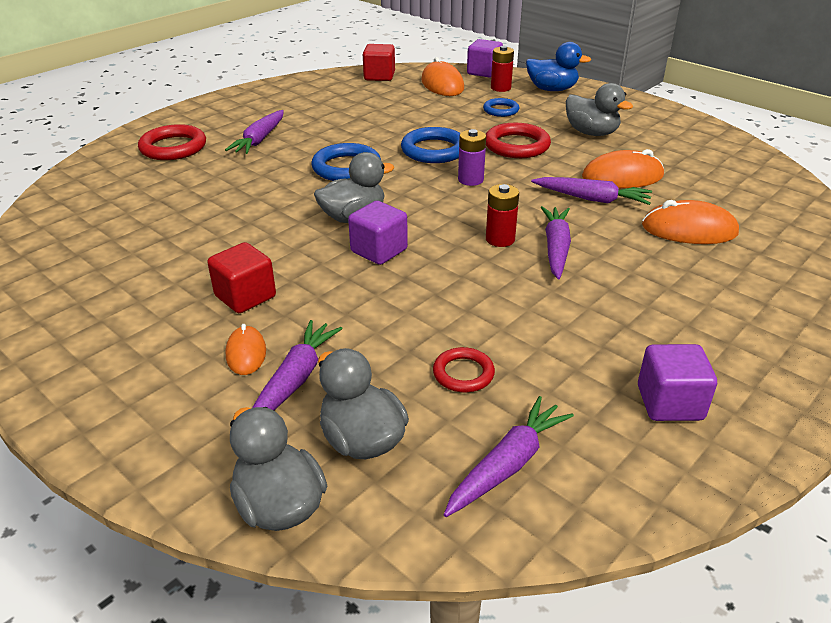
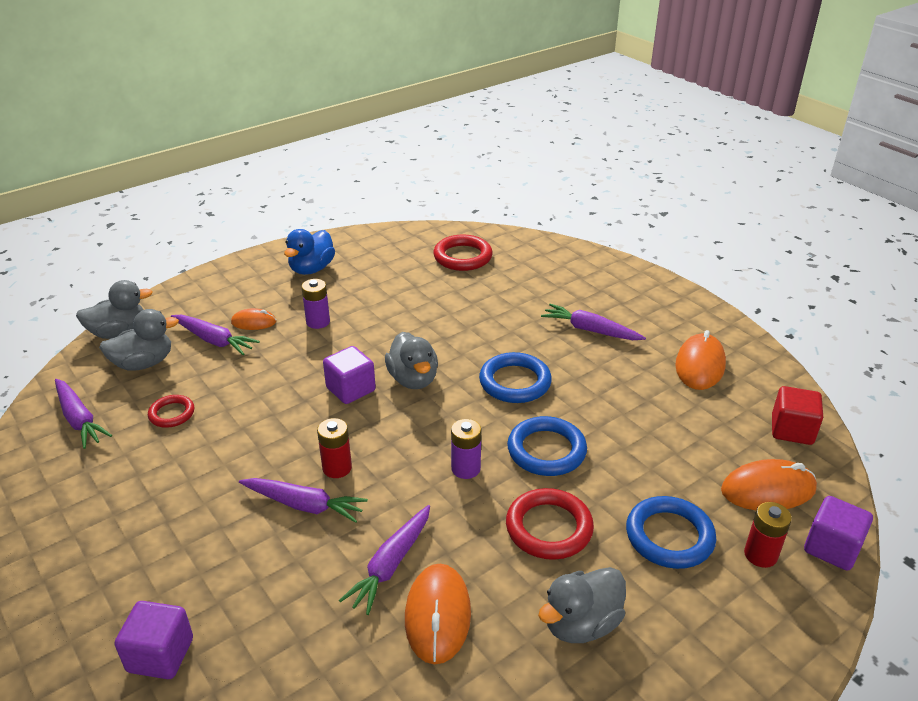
camera: 100 degrees right, 0 degrees up
(173, 147) = (578, 283): red ring -> red ring (462, 257)
(245, 296) = (318, 322): red cube -> purple battery
(501, 110) = (669, 536): blue ring -> blue ring, size x1.67
(552, 89) = (760, 622): blue duck -> blue duck (311, 269)
(669, 403) = (67, 517): purple cube -> purple cube (160, 655)
(689, 229) = (289, 637): orange mouse -> orange mouse (700, 365)

